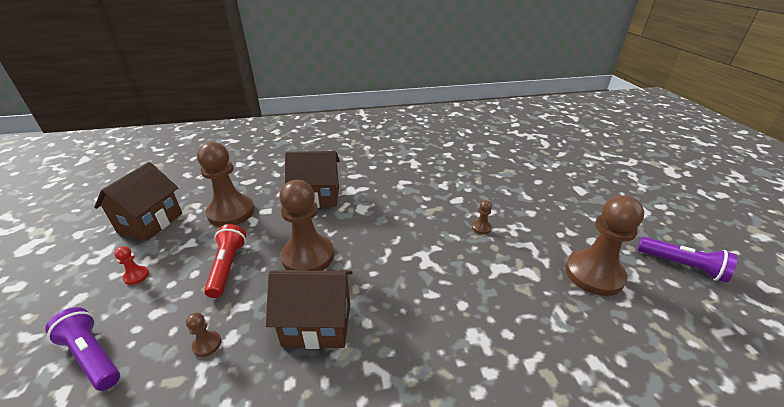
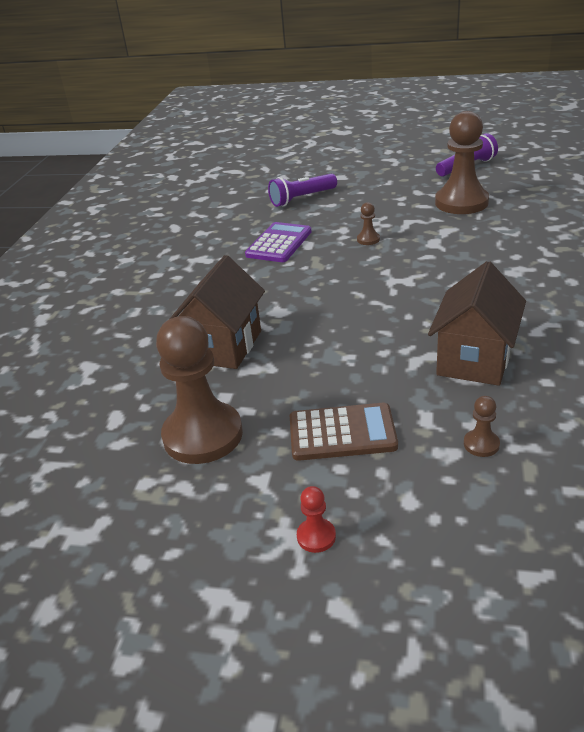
camera: 65 degrees left, 0 degrees up
(92, 356) = (473, 557): purple flashlight -> purple flashlight (302, 198)
(150, 222) = (164, 541): brown house -> none
(228, 267) = (342, 433): red flashlight -> brown calculator
(308, 256) = (355, 361): brown pawn -> none
(450, 187) = (279, 243): none -> purple calculator

